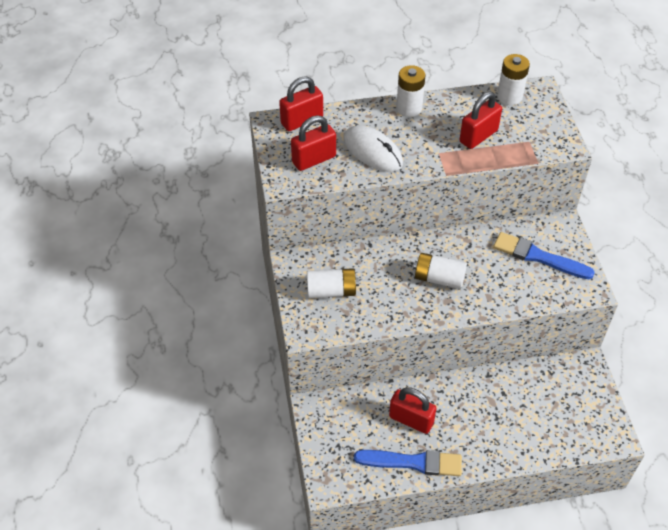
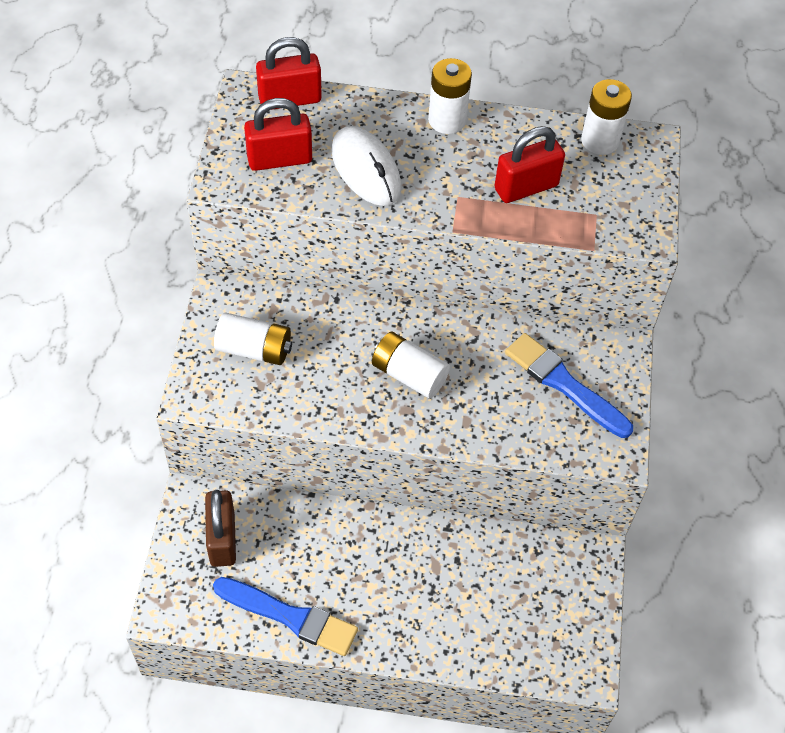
camera: 15 degrees right, 5 degrees up
(345, 426) = (222, 539): none -> brown padlock
(411, 419) = (314, 557): red padlock -> none

